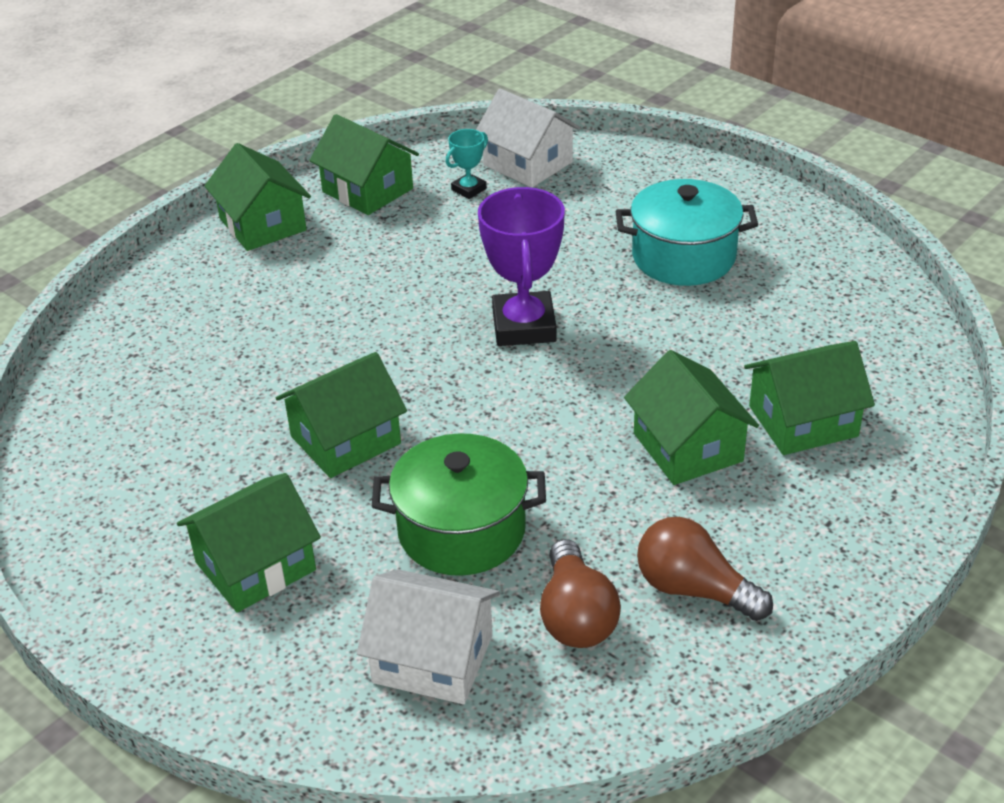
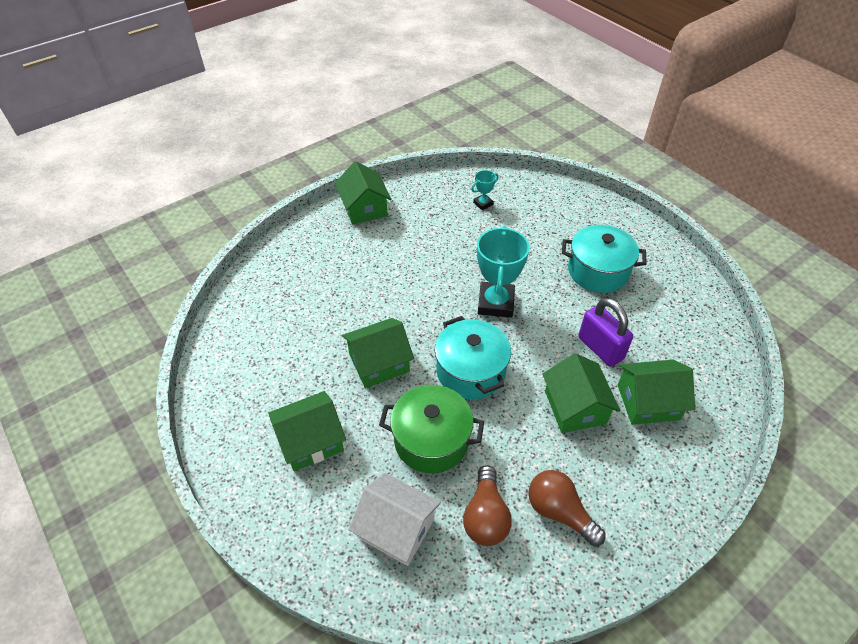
camera: 10 degrees right, 10 degrees up
(367, 190) = (426, 195): green house -> none
(504, 426) = (470, 371): none -> turquoise pot
(524, 326) = (495, 303): purple trophy -> turquoise trophy
(527, 163) = (520, 191): white house -> none
(711, 361) = (600, 348): none -> purple padlock

